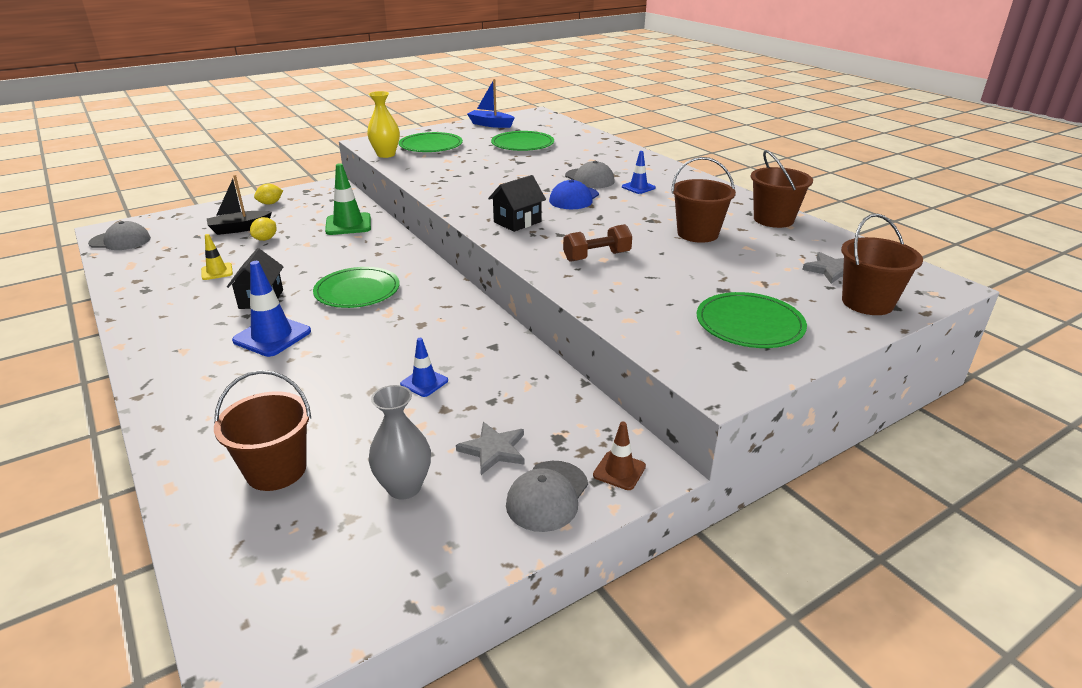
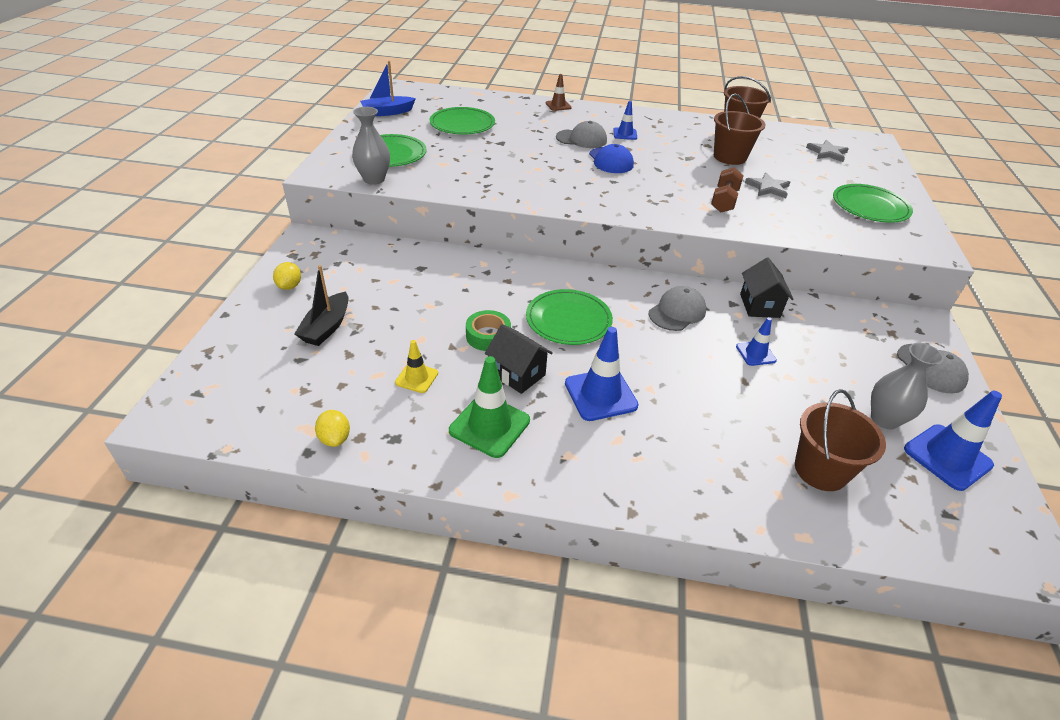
camera: 50 degrees left, 10 degrees up
(120, 241) = (220, 416): grey cap -> grey cap (677, 312)
(265, 239) = (380, 322): yellow lemon -> yellow lemon (335, 438)
(295, 273) = (488, 336): none -> green tape
(348, 224) = (421, 268): green traffic cone -> green traffic cone (489, 425)
(382, 549) = (947, 457): none -> blue traffic cone
(386, 154) = (374, 179): yellow vase -> grey vase
(493, 450) = (867, 365): grey star -> grey star (768, 188)
(517, 222) = (624, 197): black house -> black house (759, 306)
(619, 471) = (922, 332): brown traffic cone -> brown traffic cone (558, 105)
(867, 303) = (875, 166): brown bucket -> none

